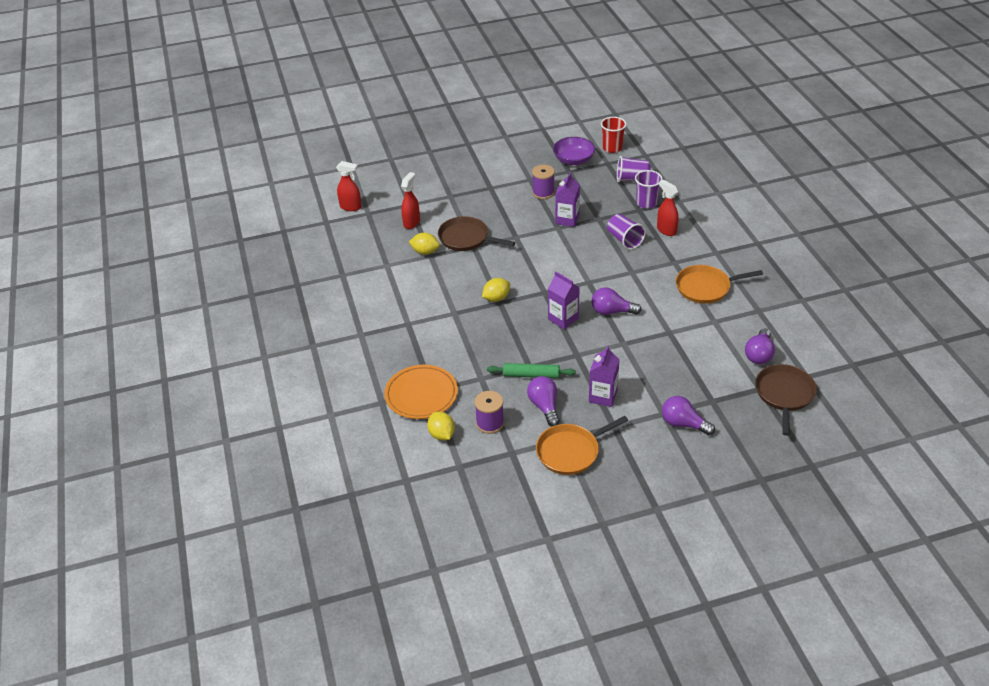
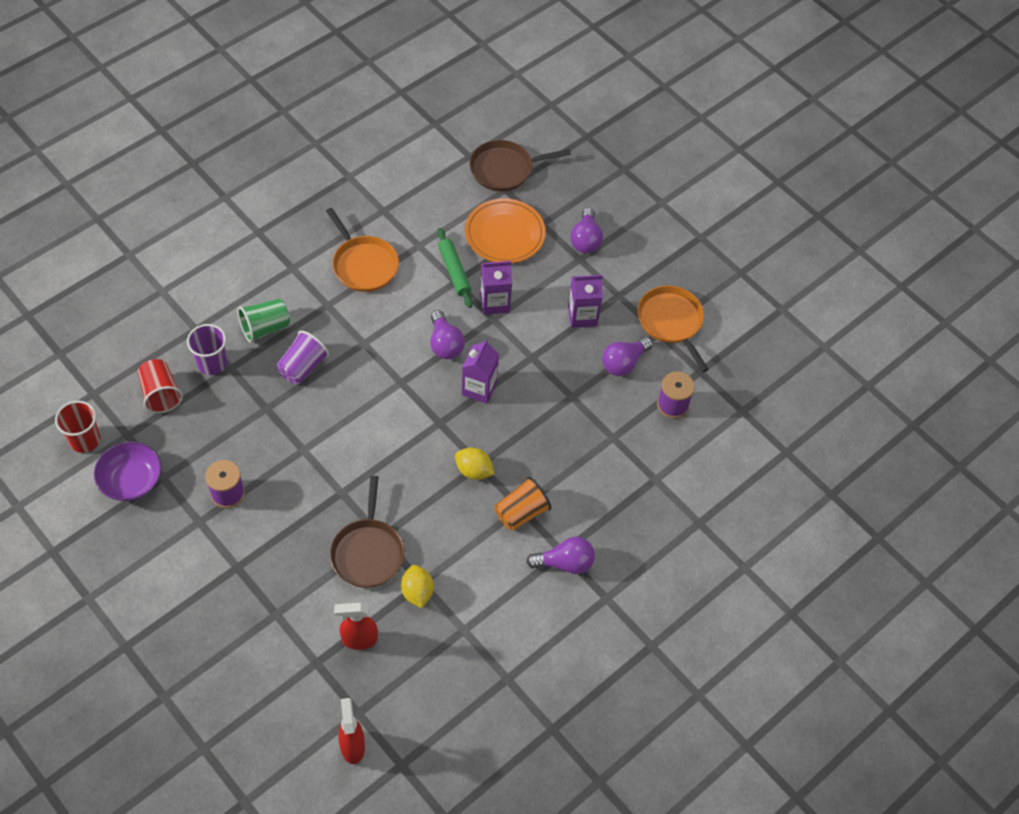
camera: 120 degrees left, 15 degrees up
(421, 395) = (668, 487): orange plate -> orange plate (504, 234)
(442, 434) = (712, 443): yellow lemon -> none
(450, 312) = (521, 513): none -> orange cup
(531, 375) = (584, 390): green rolling pin -> green rolling pin (454, 271)
(567, 219) = (281, 444): purple carton -> purple carton (495, 302)
(570, 451) = (671, 322): orange pan -> orange pan turned 150 degrees counterclockwise
(632, 179) = (161, 394): purple cup -> red cup
(666, 230) = (265, 328): red spray bottle -> green cup
(759, 354) = (455, 198): purple light bulb -> purple light bulb (564, 563)

